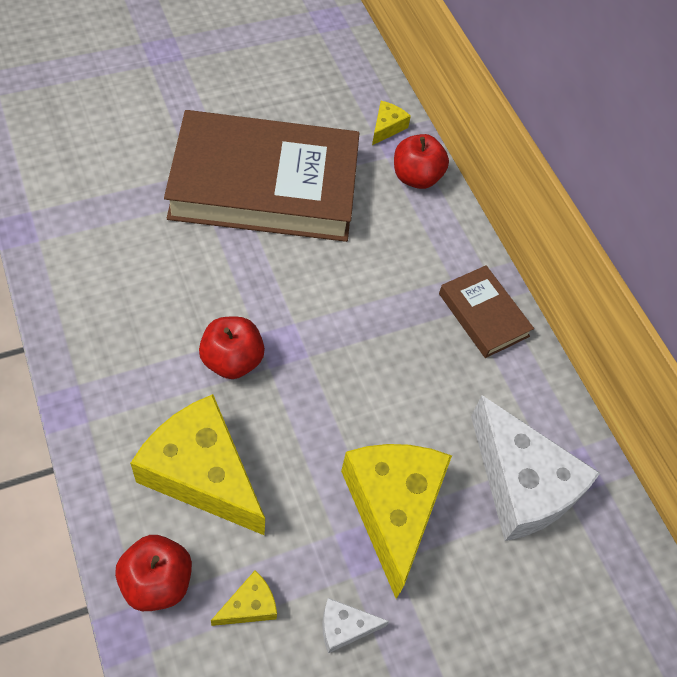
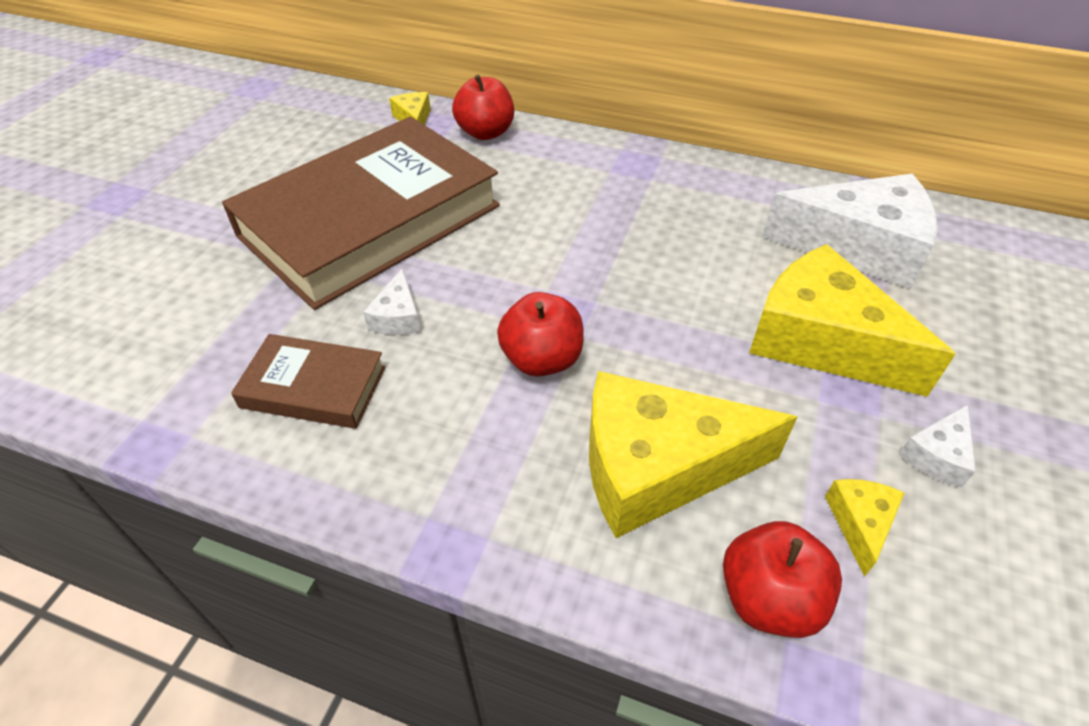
camera: 40 degrees left, 10 degrees down
(199, 263) = (398, 317): none -> white cheese
(483, 315) = (666, 174): brown book -> brown book (313, 387)

